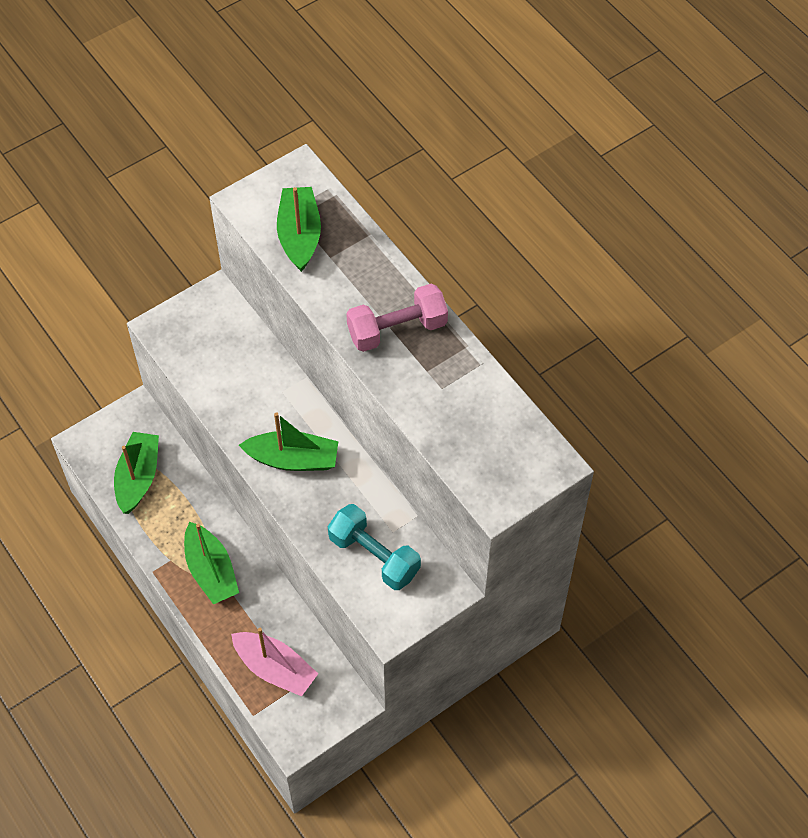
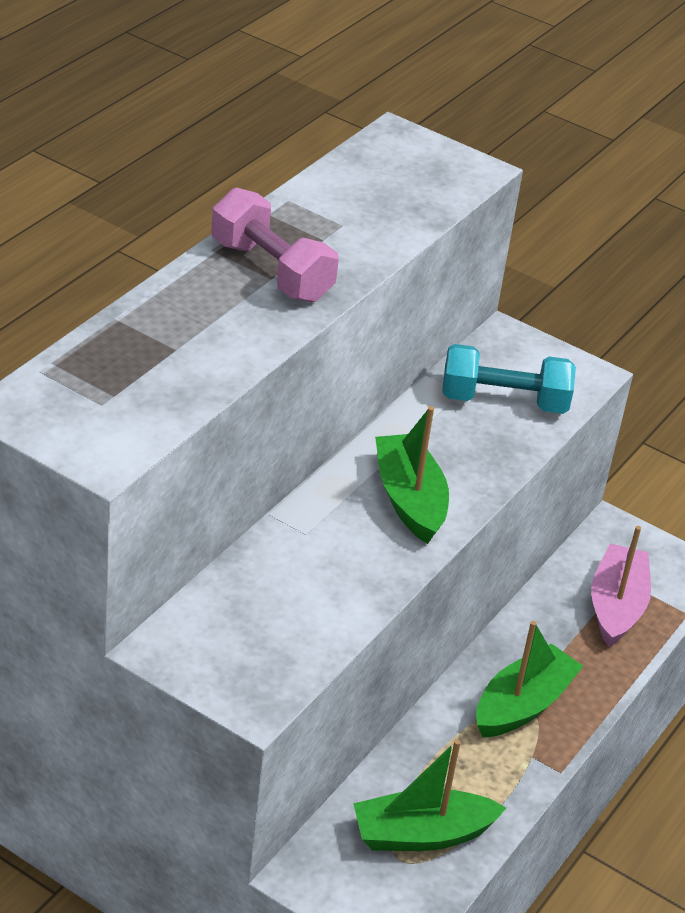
camera: 115 degrees left, 20 degrees down
(299, 235) = (148, 385): green boat -> none
(374, 556) = (504, 401): turquoise dumbbell -> turquoise dumbbell turned 75 degrees clockwise

